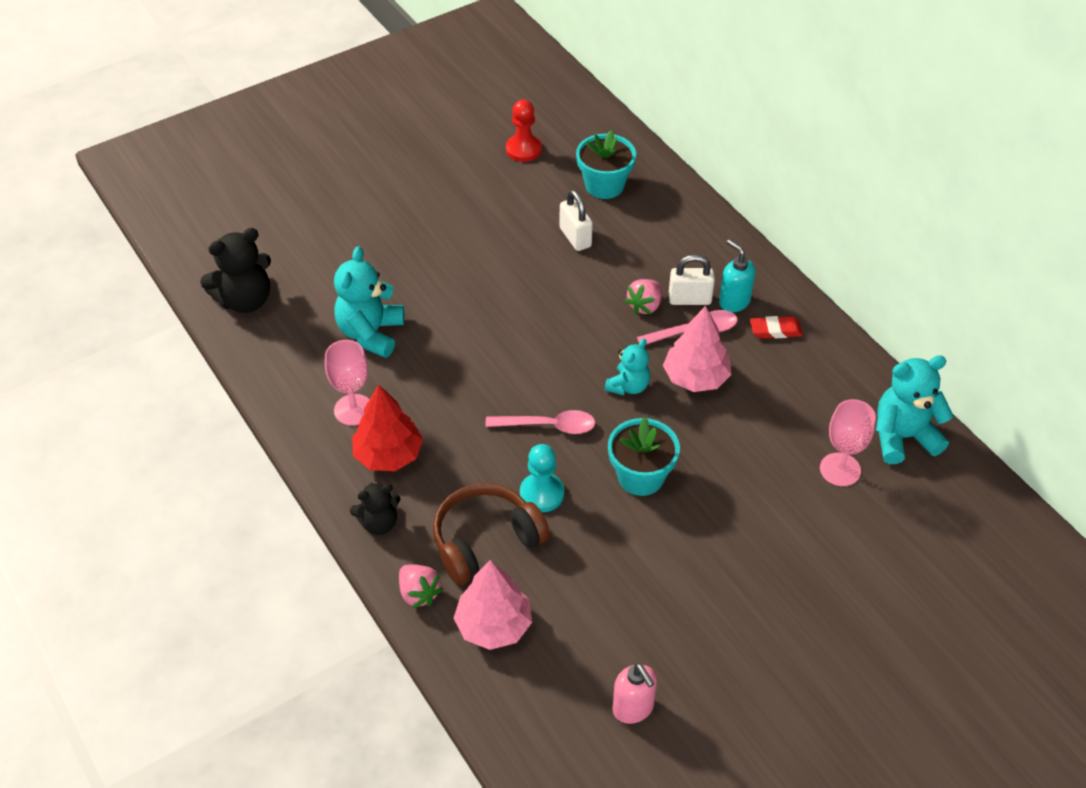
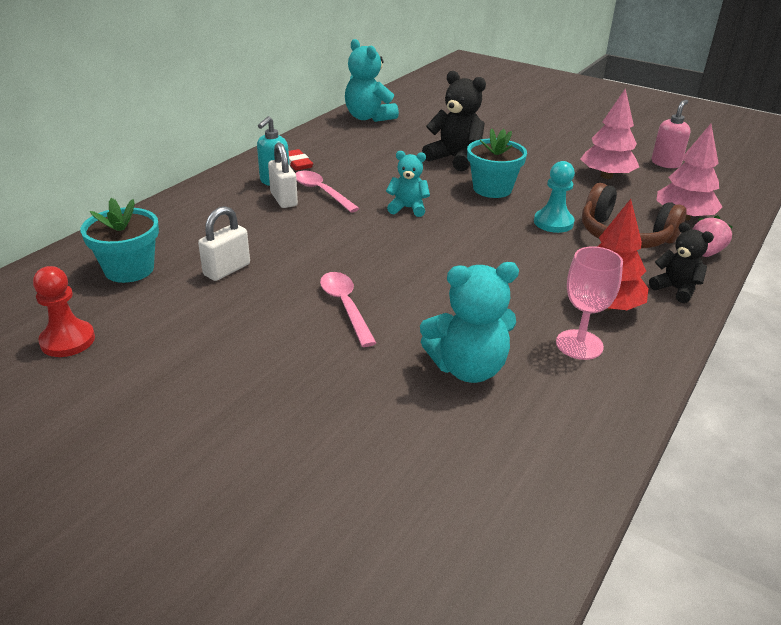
camera: 115 degrees left, 15 degrees down
(245, 300) = (507, 514): black teddy bear -> black teddy bear (455, 159)
(548, 426) = (484, 233): pink spoon -> pink spoon (345, 306)
(645, 306) = (305, 217): pink strawberry -> none
(695, 378) = (374, 184): pink tree -> pink tree (606, 176)
(840, 469) = (414, 131): pink goblet -> none

